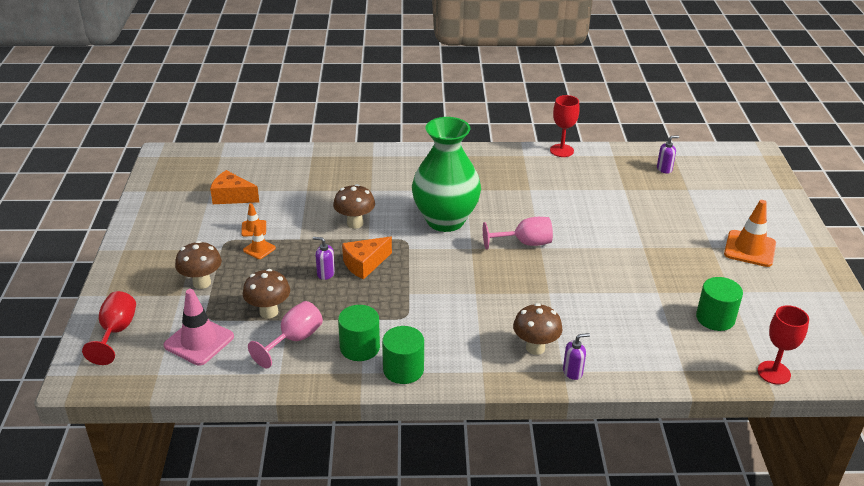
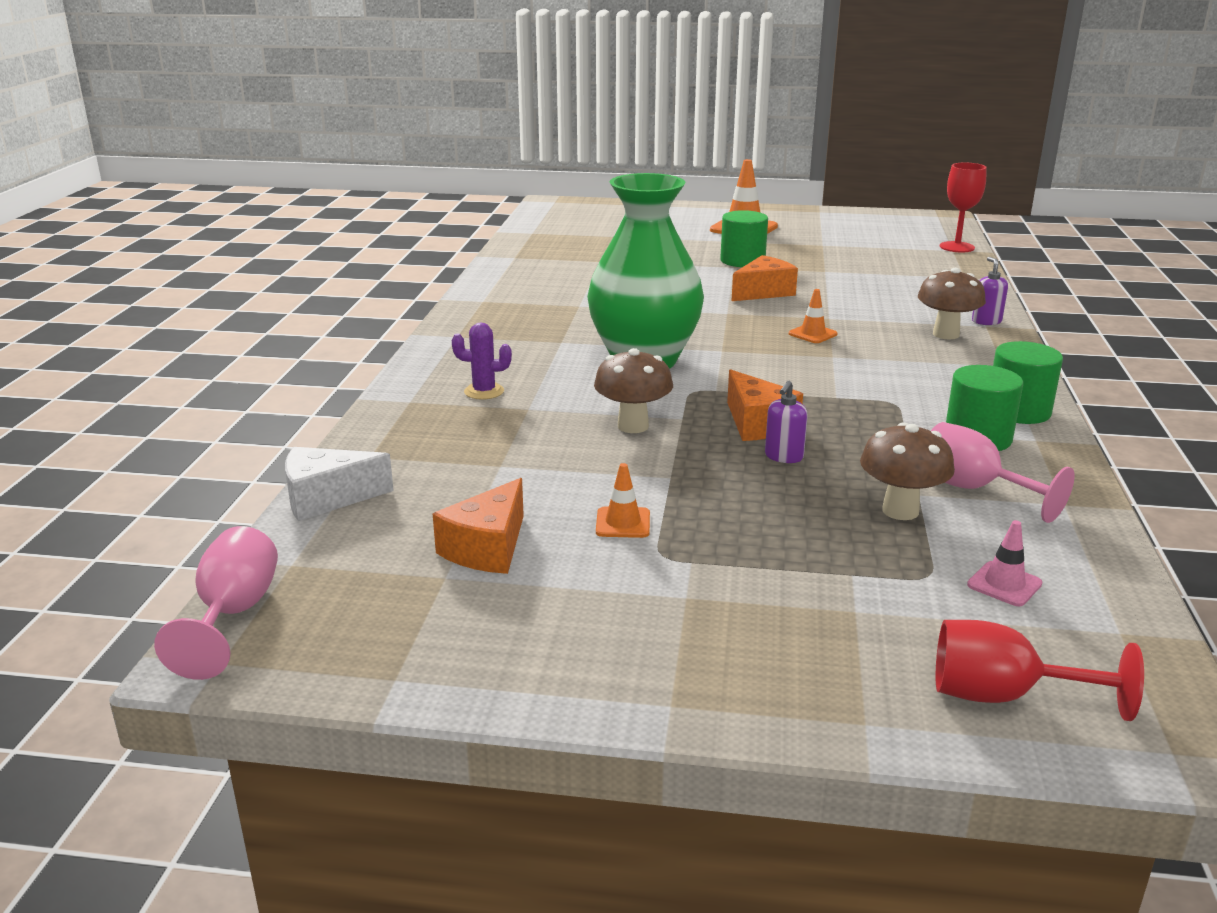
camera: 80 degrees left, 10 degrees down
(199, 341) = (1004, 584): pink traffic cone -> pink traffic cone, size x0.53
(202, 283) = (813, 583): brown mushroom -> none
(259, 249) = (698, 518): orange traffic cone -> orange traffic cone (812, 334)
(272, 153) = (327, 498): none -> white cheese
(388, 174) = (484, 391): none -> purple cactus
(524, 243) = (715, 320): pink goblet -> pink goblet (233, 615)
(561, 150) = (484, 279): red goblet -> none
(590, 262) = (764, 292): none -> orange cheese
(664, 169) = (563, 239): purple soap dispenser -> none
(715, 318) = (871, 255): green cylinder -> green cylinder (742, 261)

